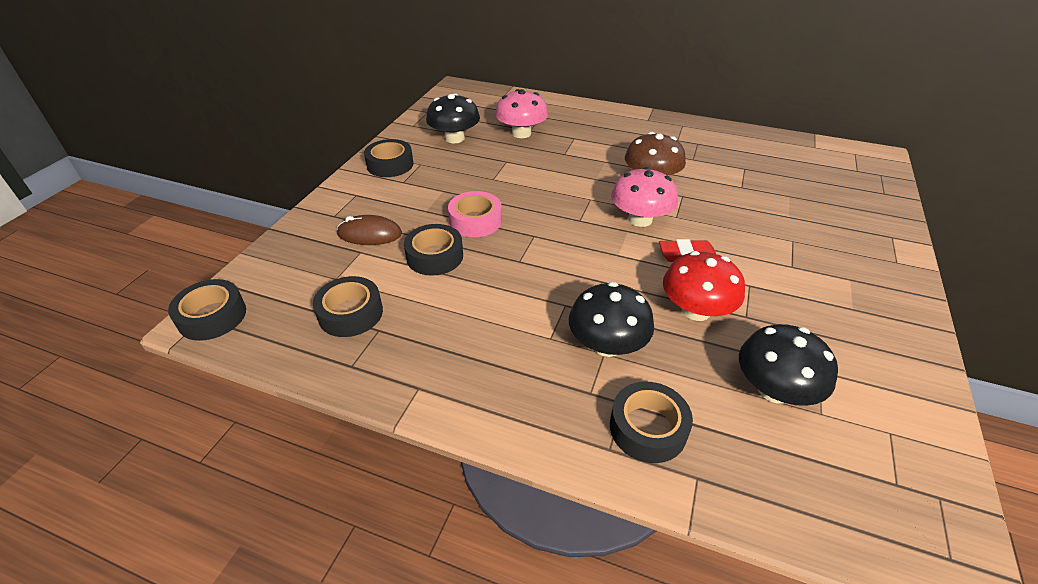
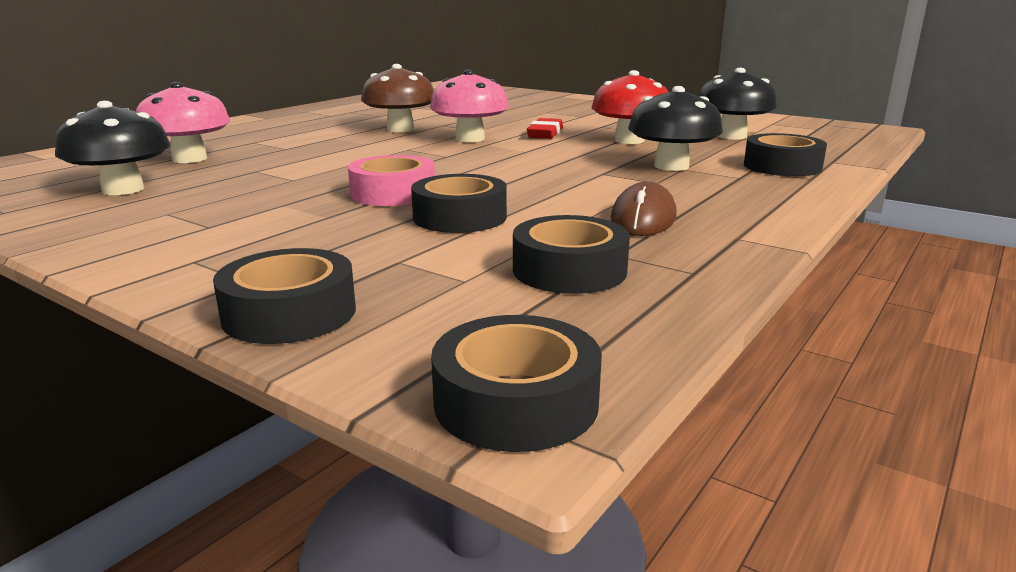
camera: 75 degrees left, 20 degrees down
(369, 234) = (351, 253): brown mouse -> brown mouse (643, 218)
(390, 164) = (126, 232): black tape -> black tape (289, 313)

